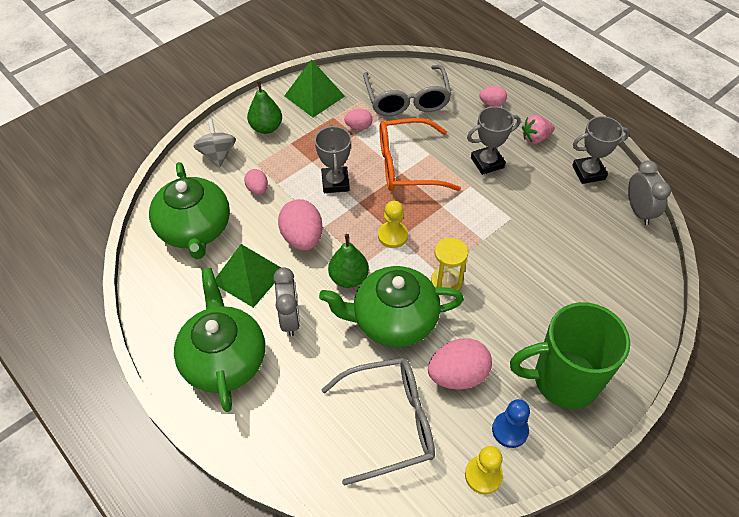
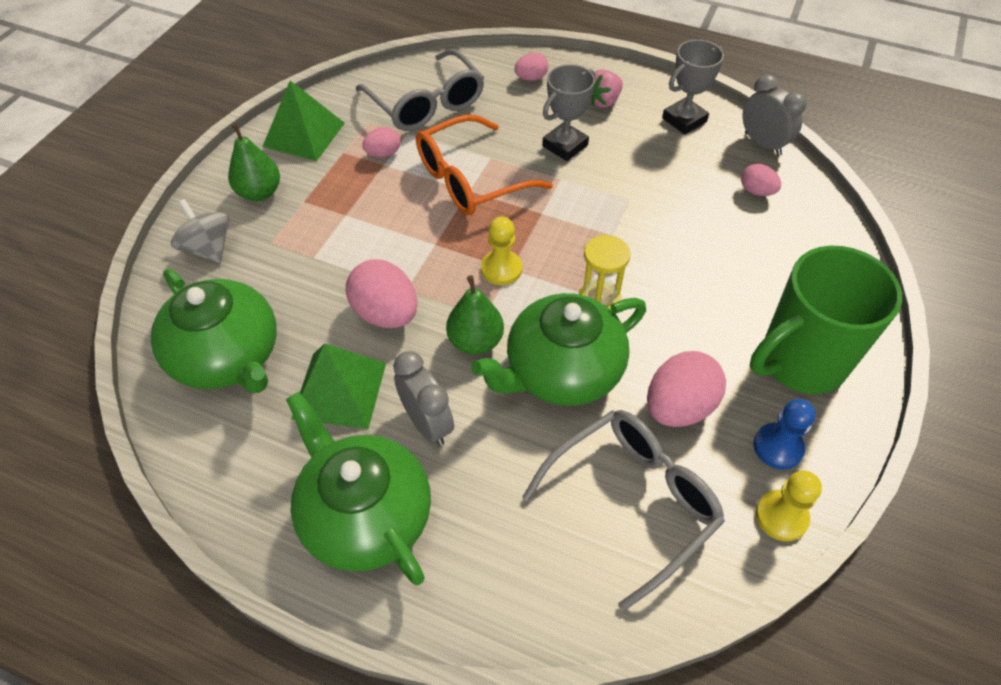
camera: 25 degrees left, 0 degrees up
(257, 189) = (290, 274): pink egg -> pink egg (756, 191)
(335, 182) = (391, 230): grey trophy -> none

